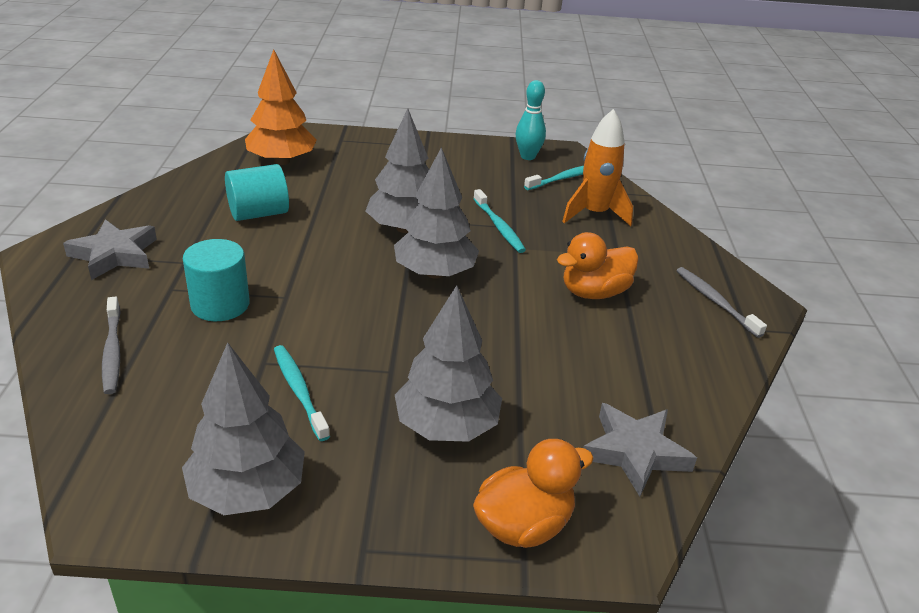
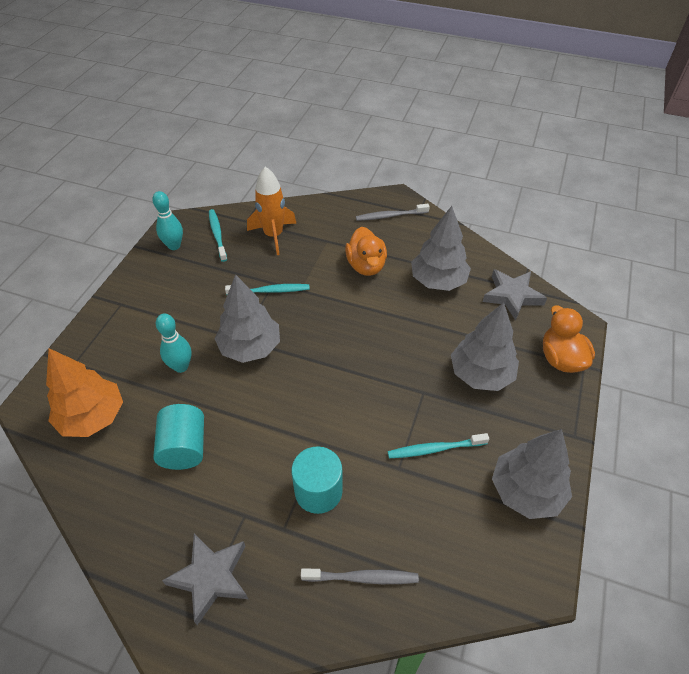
camera: 70 degrees left, 15 degrees up
(359, 192) = (181, 366): none -> turquoise bowling pin
(434, 273) = (318, 343): grey tree -> grey tree (438, 281)

